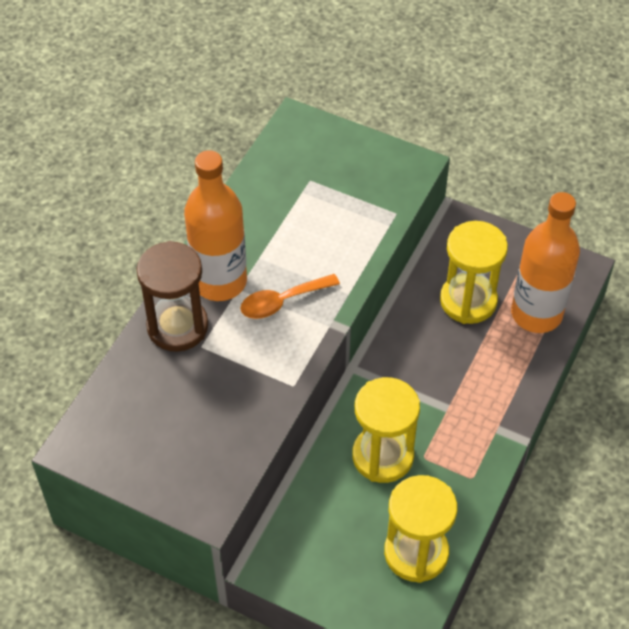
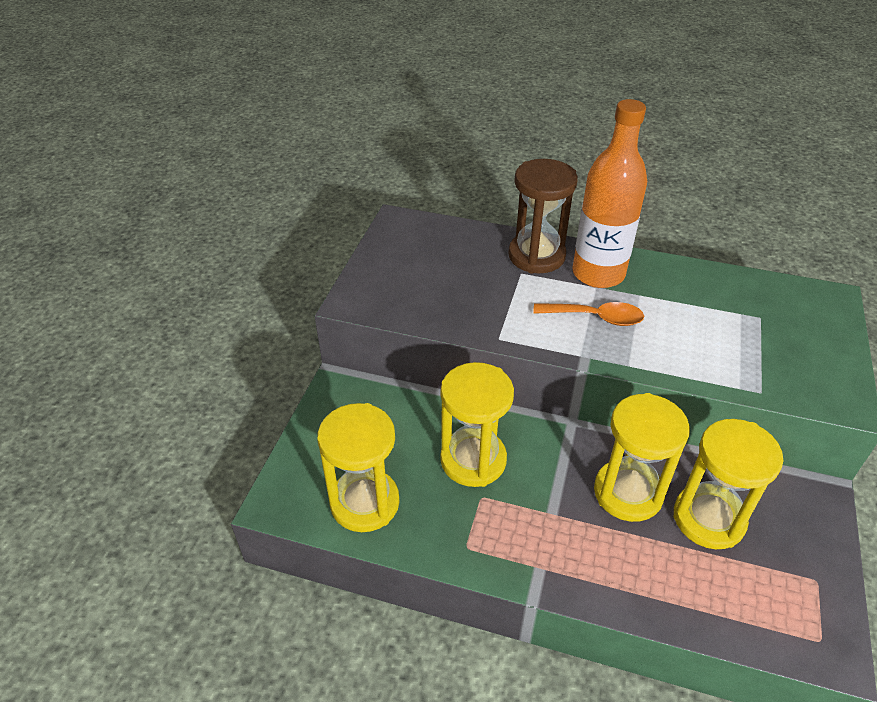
camera: 80 degrees right, 10 degrees down
(282, 301) = (595, 317): orange spoon -> orange spoon turned 135 degrees clockwise
(436, 347) = (628, 493): none -> yellow hourglass
(536, 314) = (727, 598): orange bottle -> none

